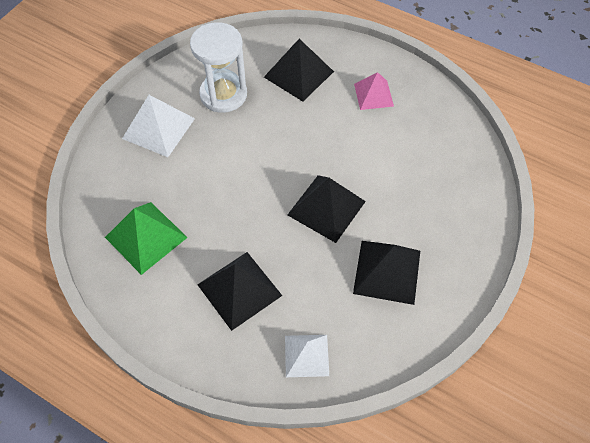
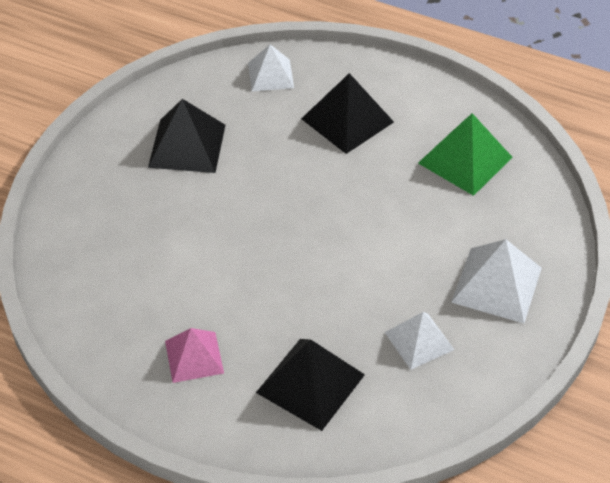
camera: 175 degrees right, 10 degrees down
(223, 94) = (419, 341): white hourglass -> white pyramid
(326, 208) = (257, 203): black pyramid -> none

